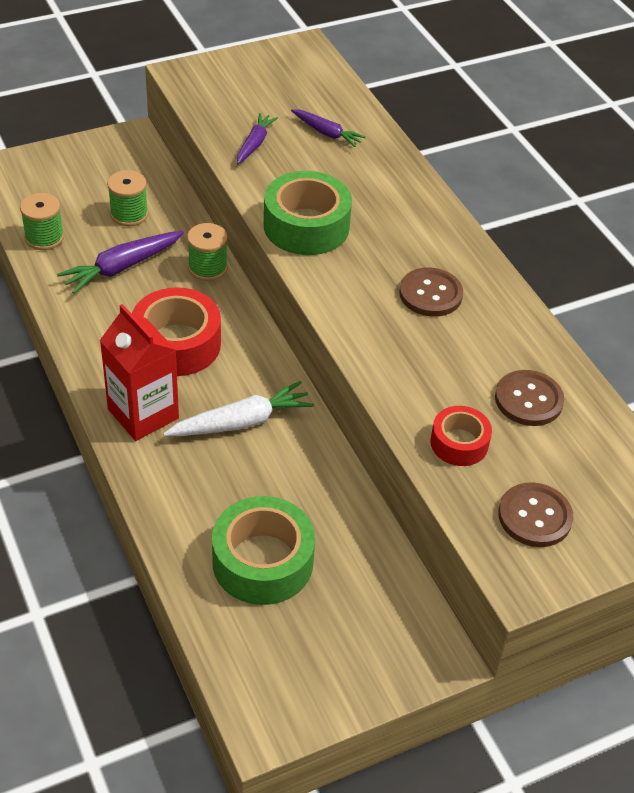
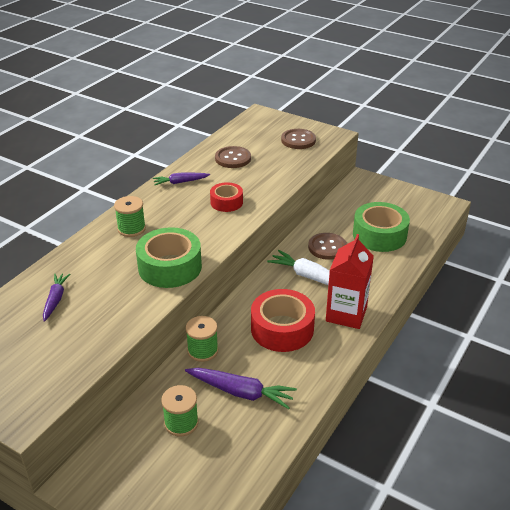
camera: 120 degrees left, 10 degrees down
(44, 237) = (250, 456): green spool -> green spool (131, 229)
(254, 144) = (97, 327): purple carrot -> purple carrot (180, 182)
(430, 294) = (187, 205): brown button -> brown button (327, 247)
(459, 443) = (281, 167): red tape -> red tape (226, 202)

